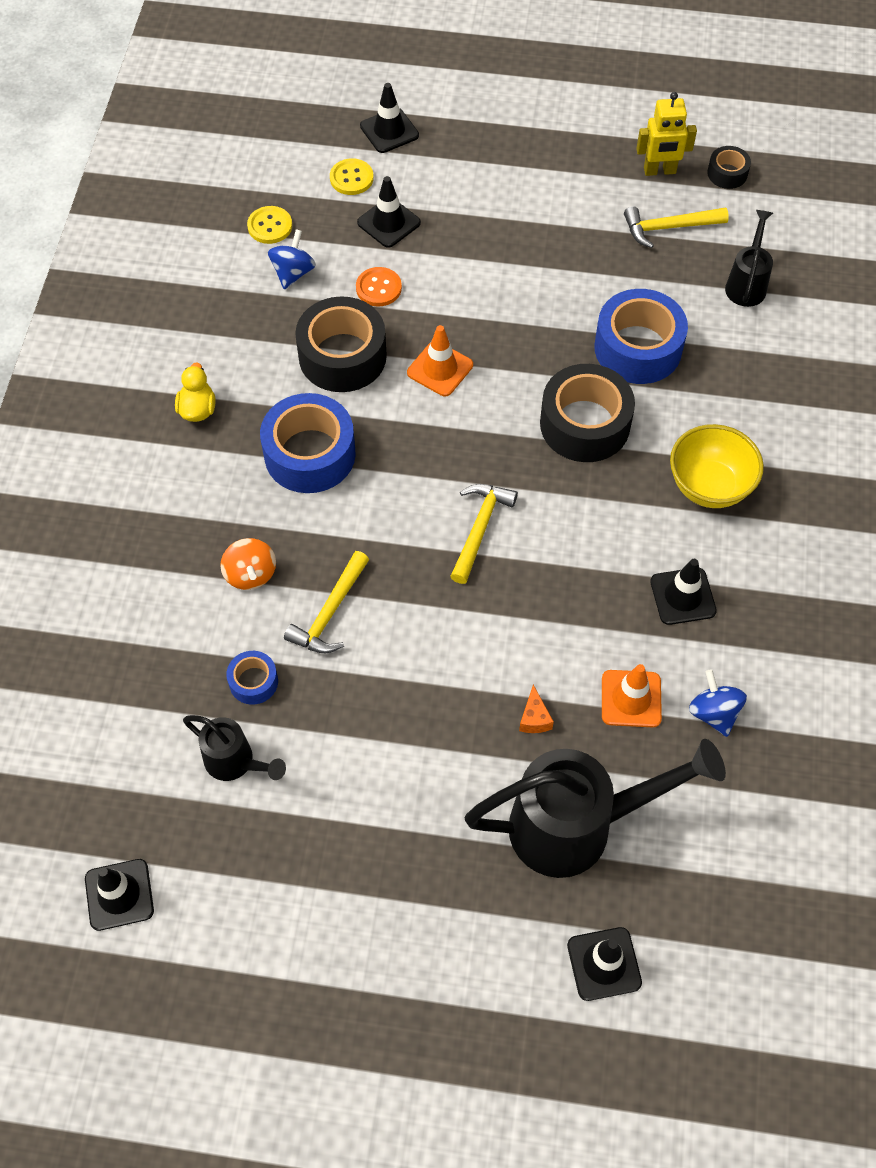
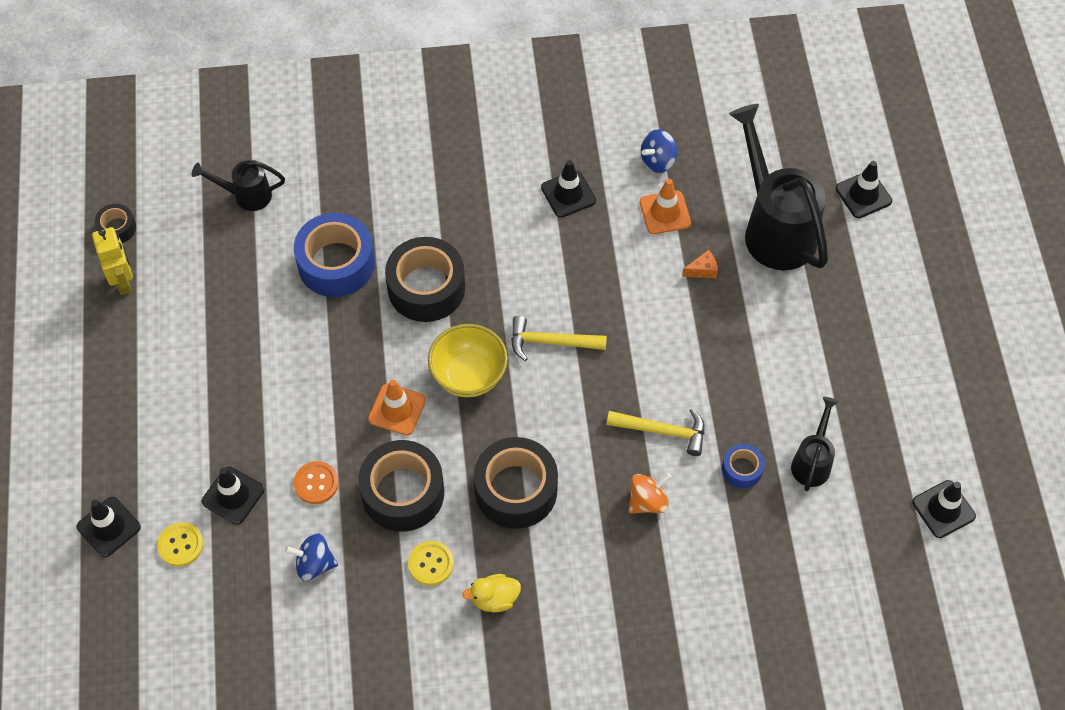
camera: 105 degrees left, 0 degrees up
(270, 226) = (259, 603): yellow button -> yellow button (431, 564)
(310, 454) = (516, 490): blue tape -> black tape
(669, 228) = (193, 263): yellow hammer -> none
(709, 486) = (463, 192): yellow bowl -> yellow bowl (469, 376)

